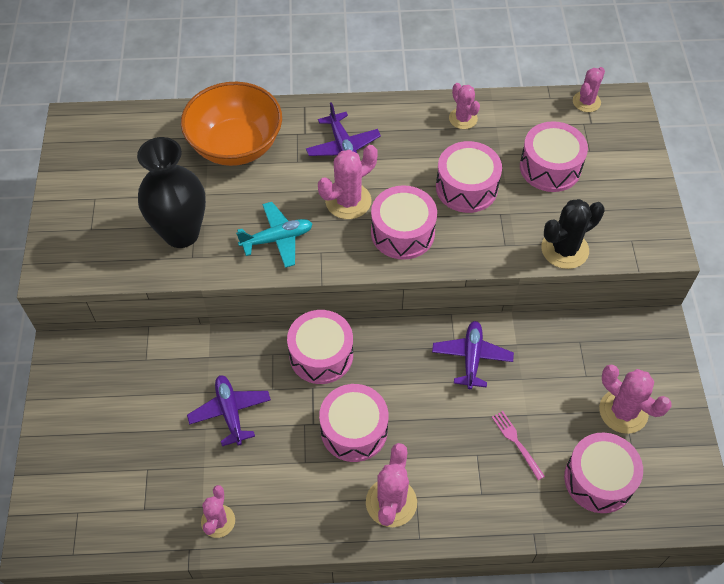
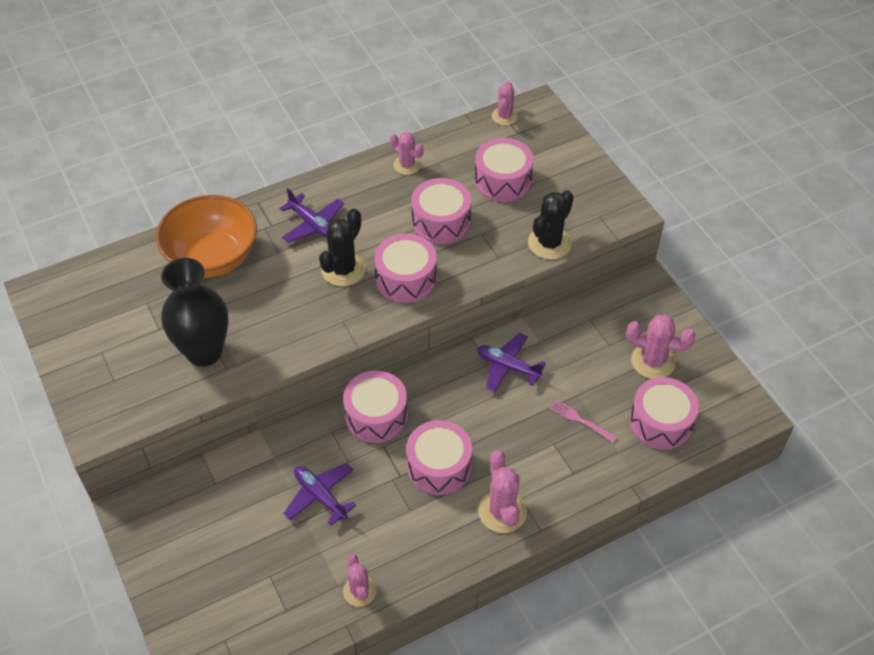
camera: 25 degrees left, 5 degrees down
(277, 239) = (297, 324): turquoise plane -> none
(348, 201) = (343, 269): pink cactus -> black cactus
(471, 357) = (508, 367): purple plane -> purple plane turned 45 degrees counterclockwise

